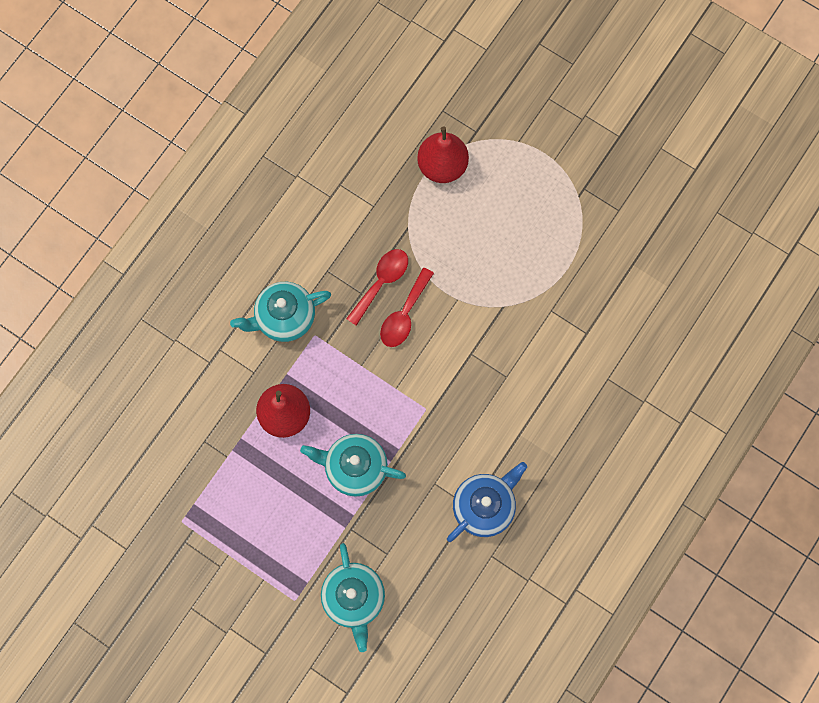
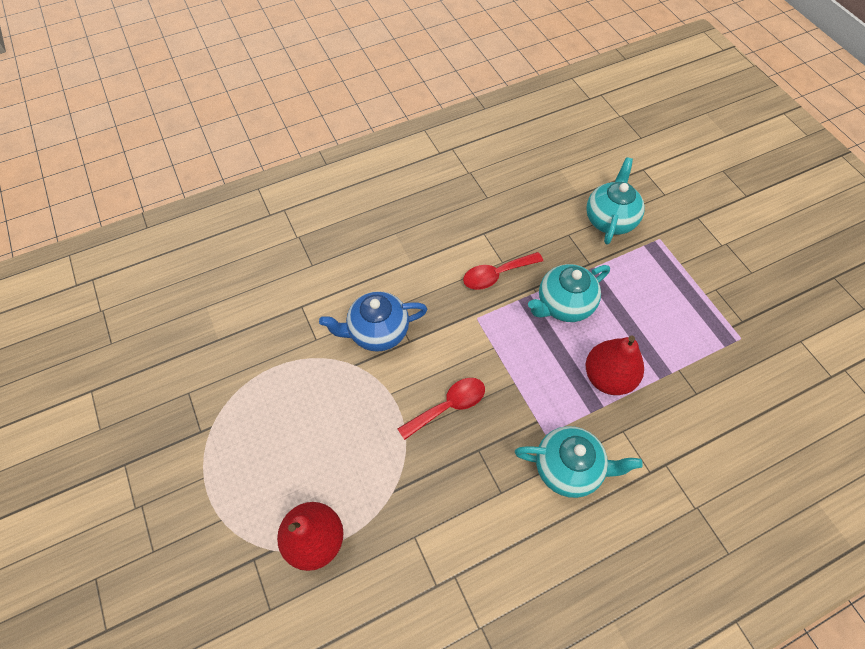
camera: 150 degrees left, 15 degrees down
(355, 467) = (563, 304): turquoise teapot -> turquoise teapot turned 105 degrees clockwise
(381, 282) = (453, 449): red spoon -> red spoon (496, 275)
(484, 506) = (472, 229): blue teapot -> blue teapot (377, 331)

